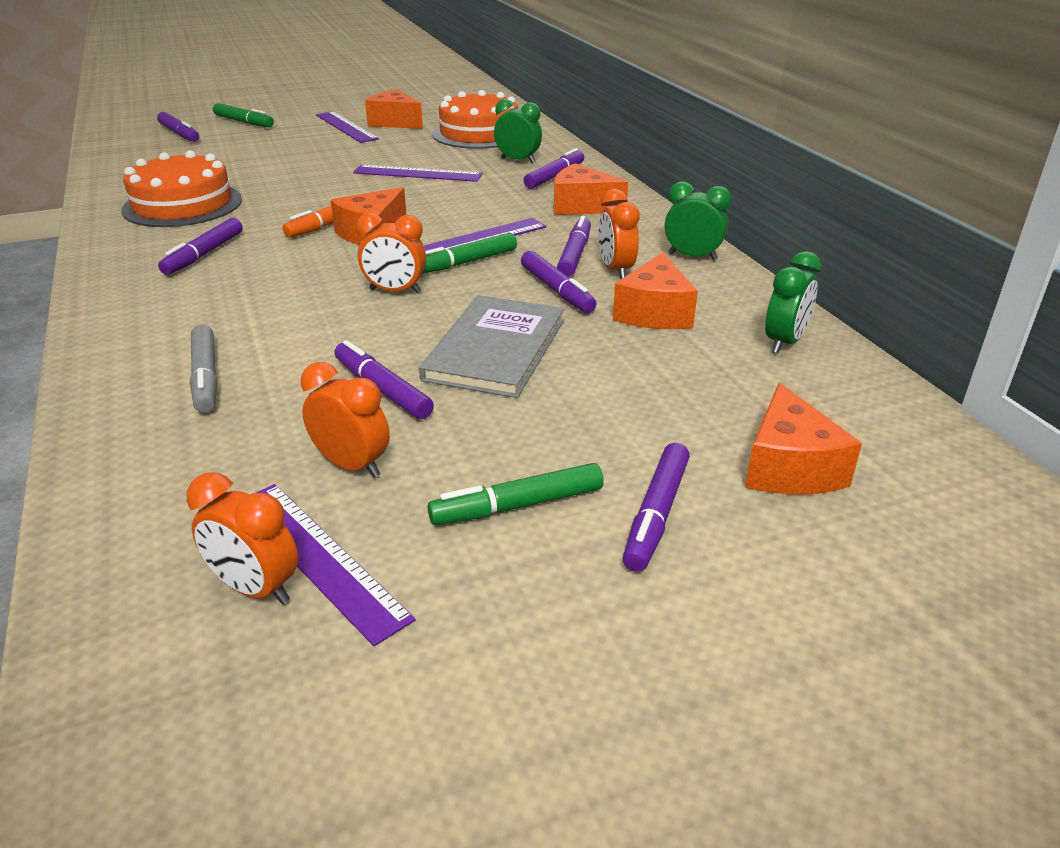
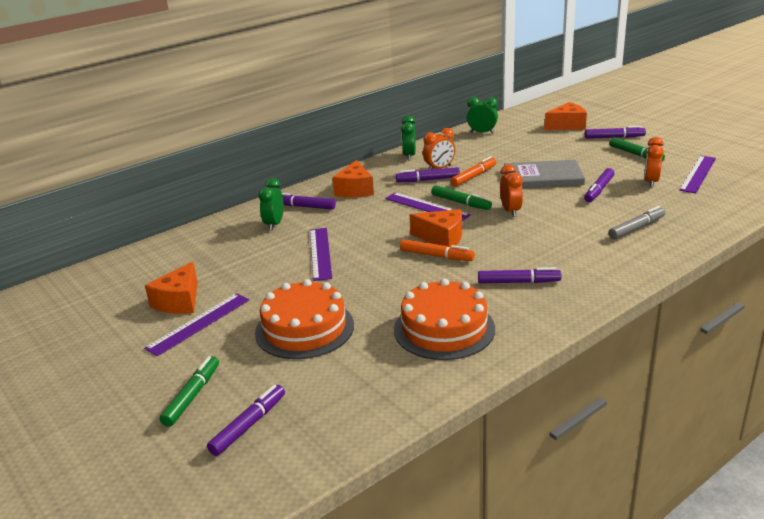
camera: 105 degrees left, 5 degrees down
(256, 588) = (722, 178): orange clock -> none
(479, 133) = (207, 254): orange cake -> orange cake (304, 328)
(557, 290) = (474, 176): purple marker -> orange marker
(654, 313) = (478, 155): orange cheese -> none

